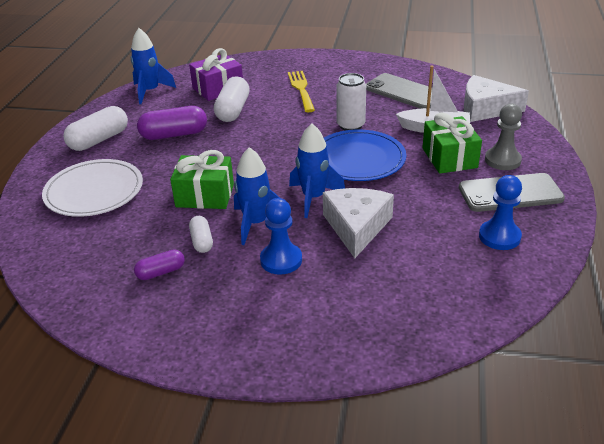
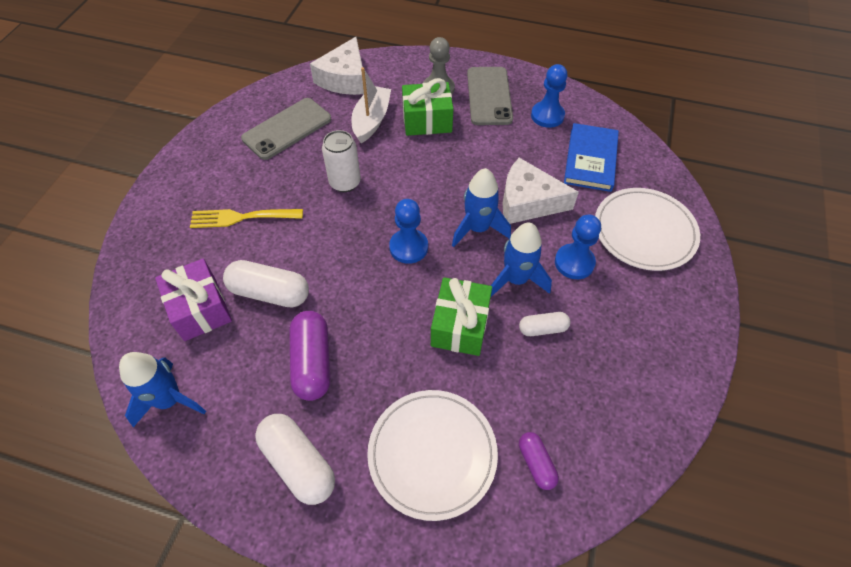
camera: 85 degrees left, 20 degrees up
(161, 272) = (592, 366): purple capsule -> purple capsule (536, 463)
(284, 163) = (408, 247): none -> blue pawn
(334, 315) = (644, 231): none -> white plate
(358, 159) = (414, 185): blue plate -> none
(438, 272) = (590, 159): none -> blue book

